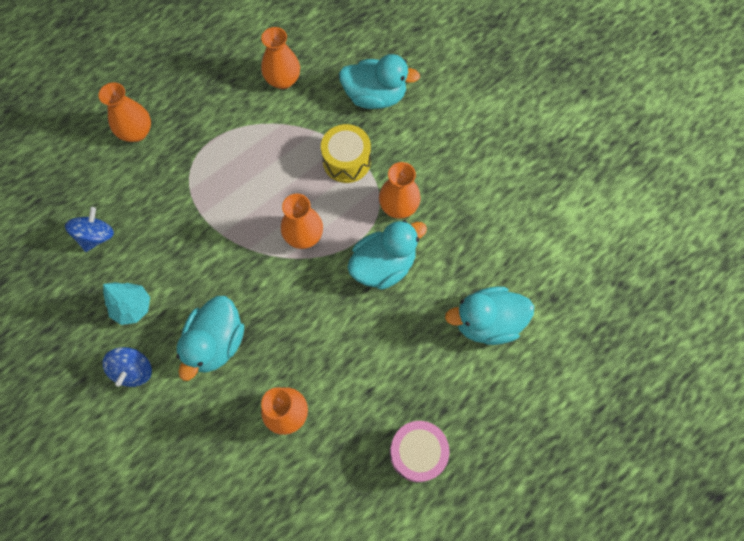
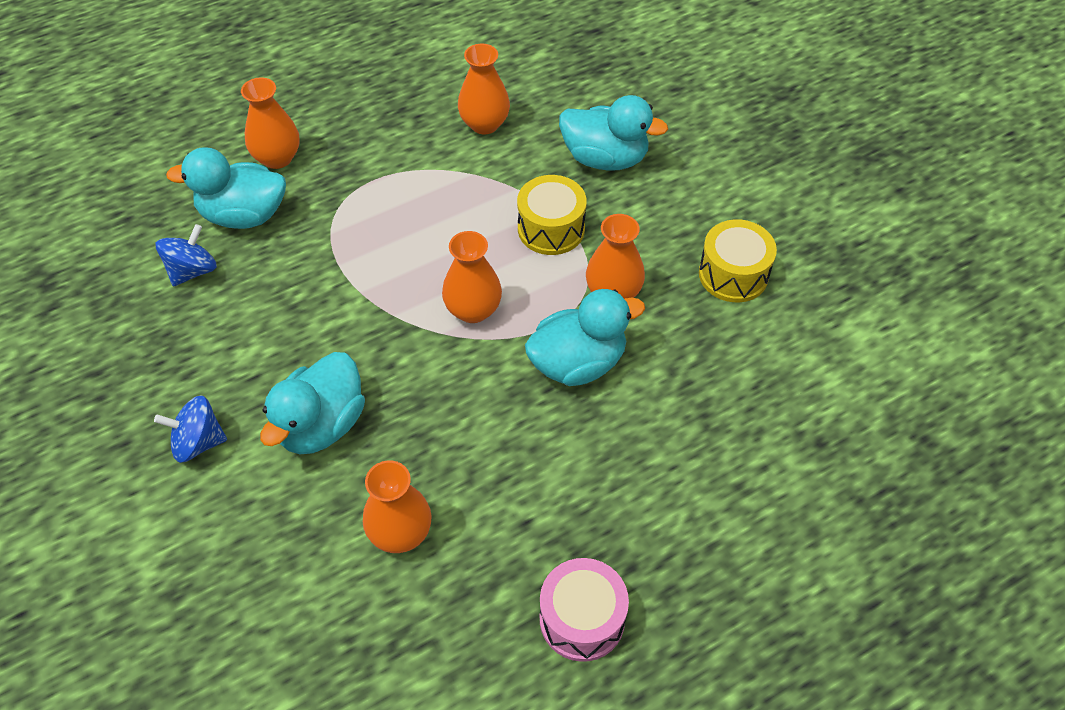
camera: 10 degrees right, 15 degrees down
(133, 307) = (218, 363): turquoise tree -> none
(134, 370) = (198, 442): blue spinning top -> blue spinning top turned 75 degrees clockwise
(479, 178) = (733, 274): none -> yellow drum
(487, 322) = (716, 459): turquoise duck -> turquoise duck (243, 215)

